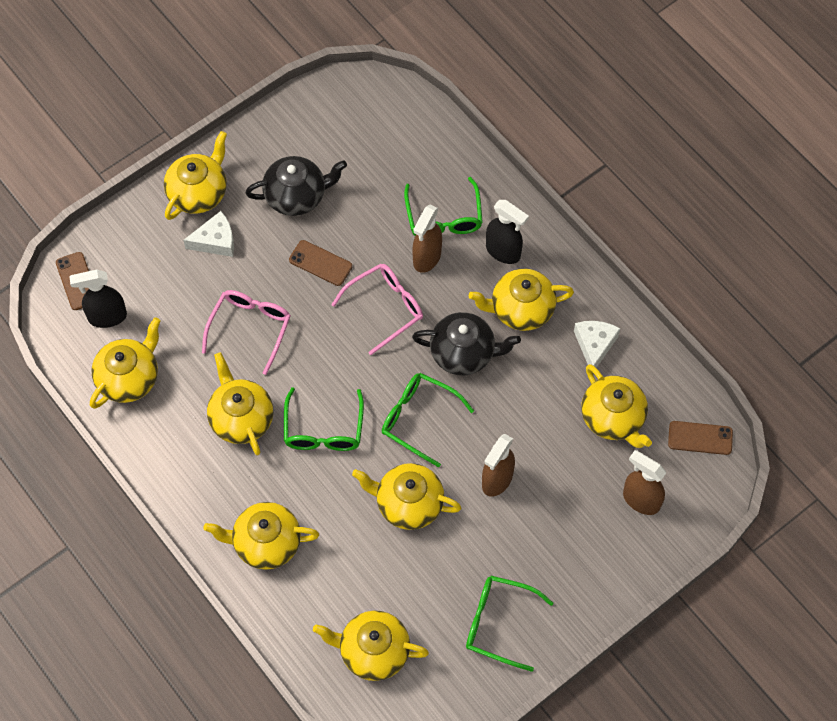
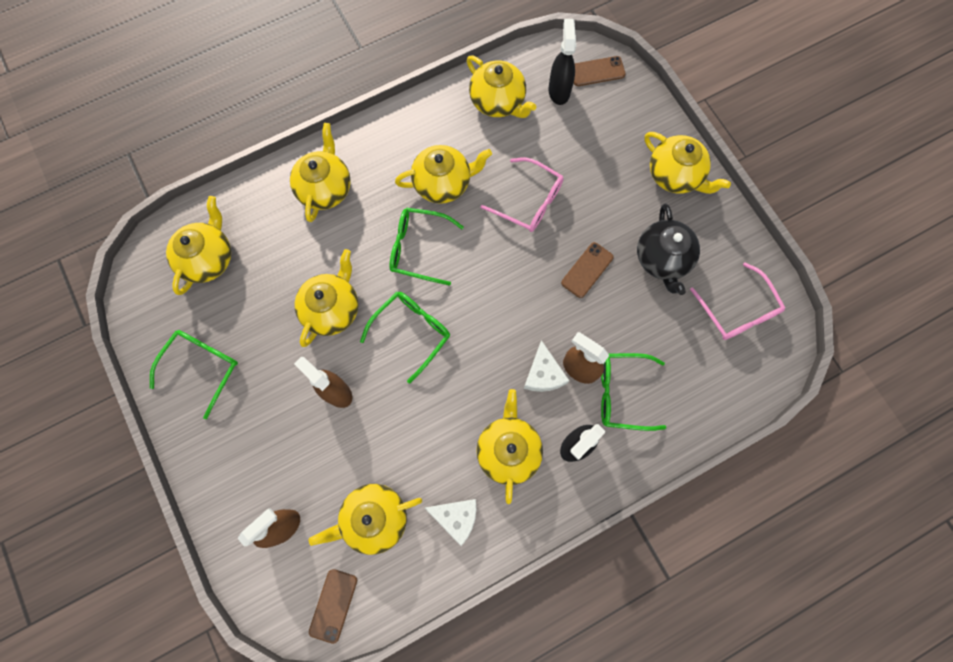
camera: 100 degrees right, 10 degrees up
(215, 241) = (622, 183): white cheese -> white cheese (543, 374)
(385, 308) = (530, 321): pink glasses -> pink glasses (737, 310)
(463, 353) = (471, 385): black teapot -> none

